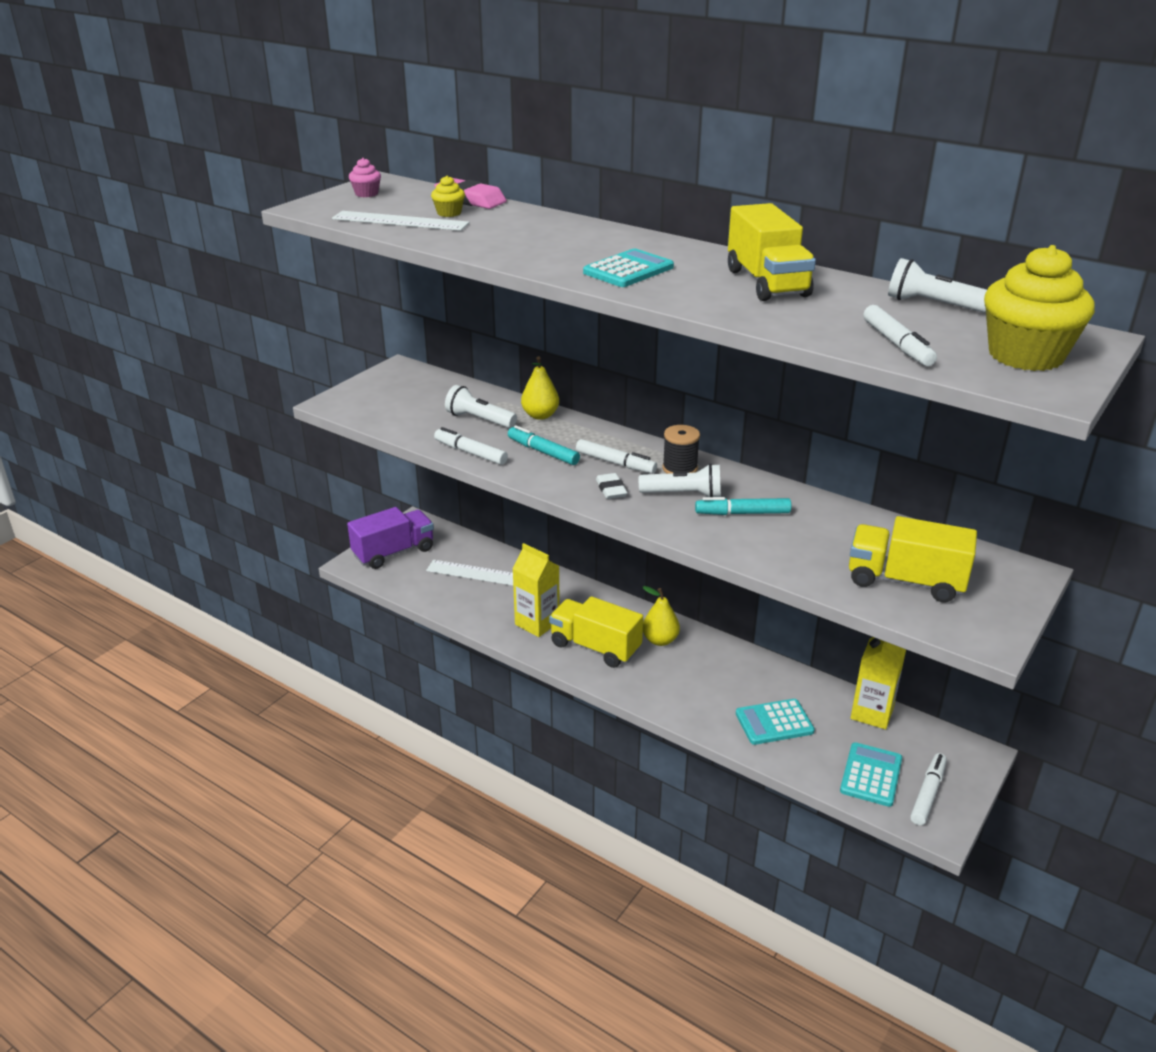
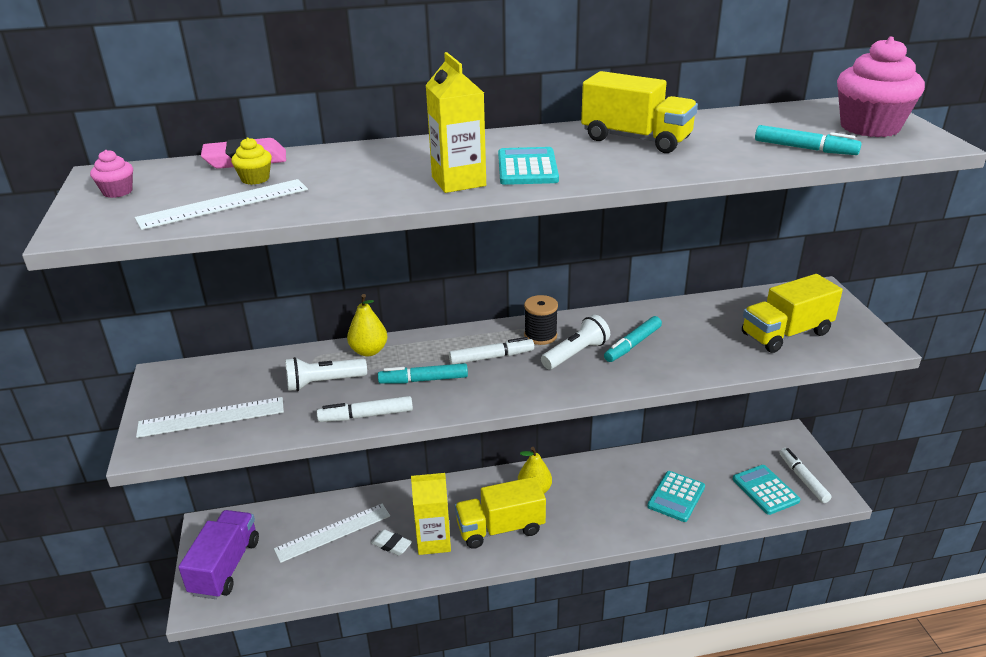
camera: 45 degrees left, 0 degrees up
(387, 405) = (211, 417): none -> white ruler
(611, 489) = (524, 380): white eraser -> white eraser (391, 545)
(872, 713) = (712, 449): yellow carton -> yellow carton (458, 181)
(897, 344) = (805, 149): white marker -> turquoise marker
(932, 305) = (753, 116): white flashlight -> none
(1025, 355) = (869, 127): yellow cupcake -> pink cupcake

